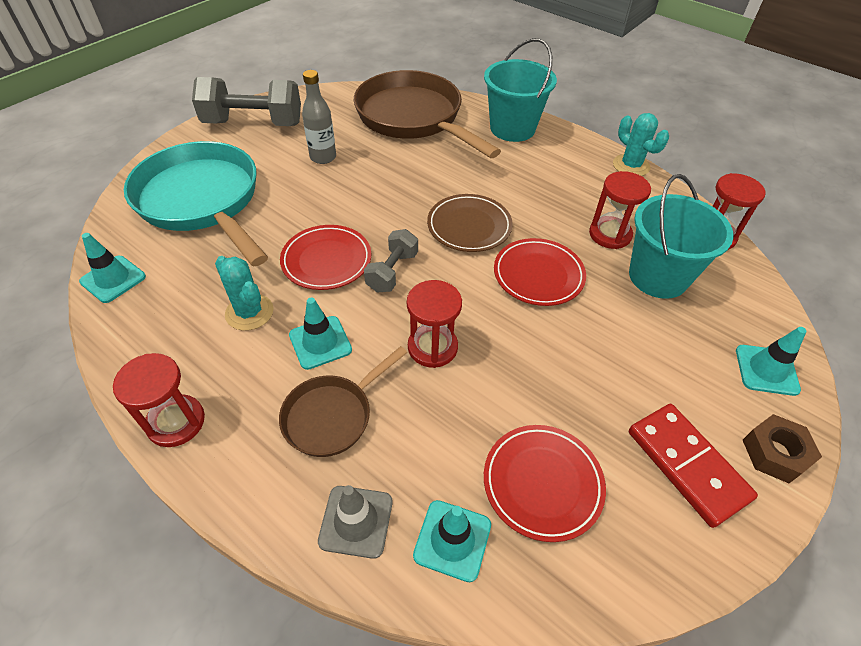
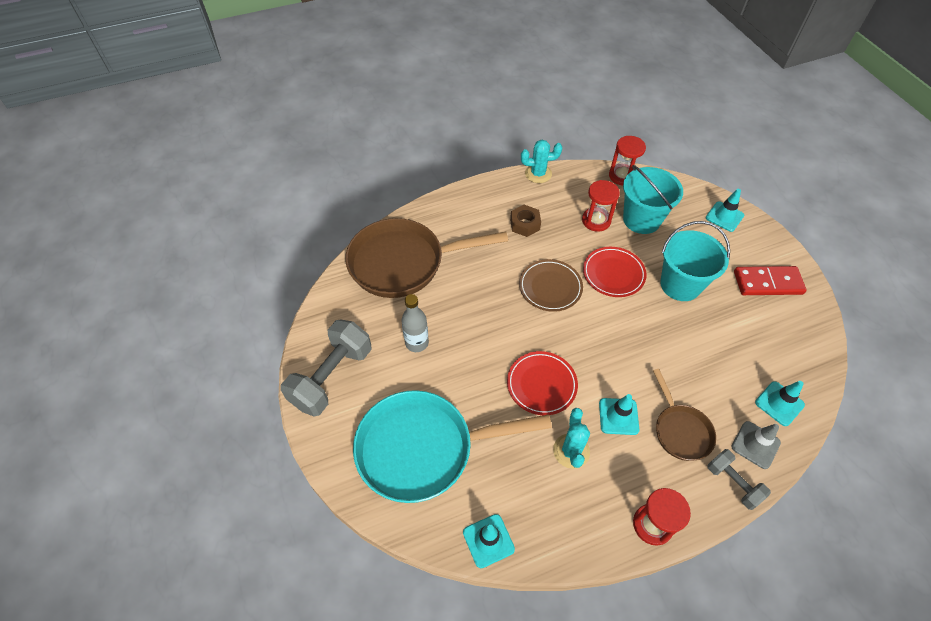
camera: 60 degrees left, 5 degrees up
(249, 312) = (571, 451): turquoise cactus -> turquoise cactus turned 75 degrees counterclockwise
(392, 272) = (572, 350): grey dumbbell -> grey dumbbell (733, 483)
(432, 347) = (648, 356): red hourglass -> none
(512, 128) = (457, 211): turquoise bucket -> turquoise bucket (680, 284)
(542, 483) = (759, 348): red plate -> none
(775, 453) = (772, 245): brown nut -> brown nut (525, 224)

